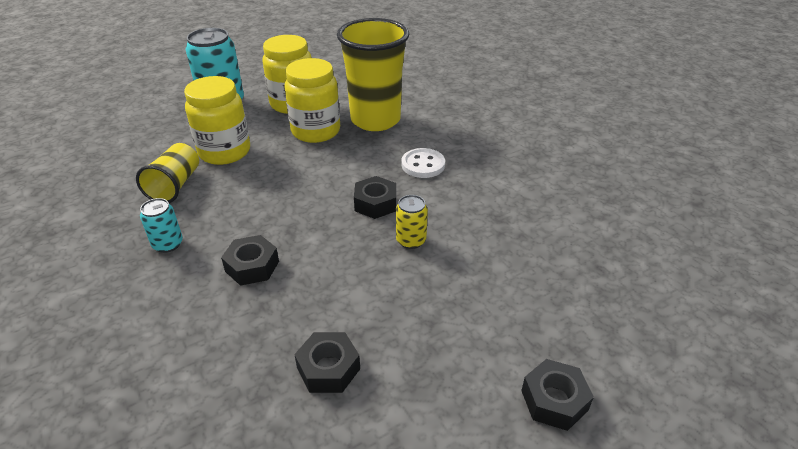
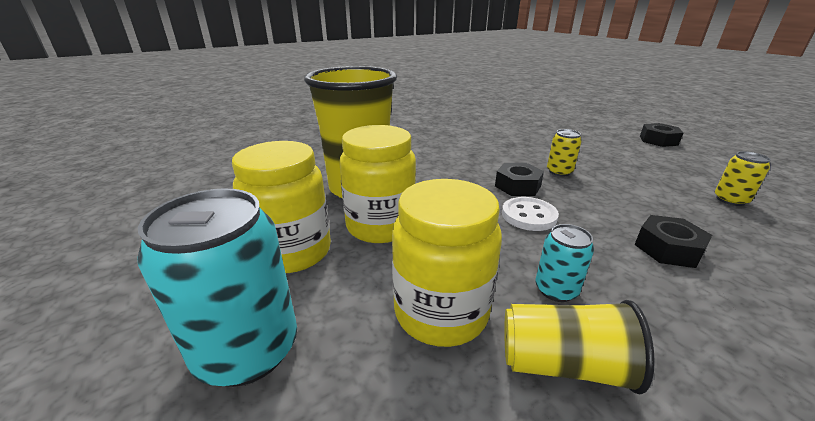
camera: 90 degrees left, 10 degrees down
(168, 244) = (706, 336): turquoise can -> turquoise can (556, 290)
(328, 368) = (730, 200): black nut -> yellow can
(423, 165) = (447, 166): white button -> white button (529, 216)

